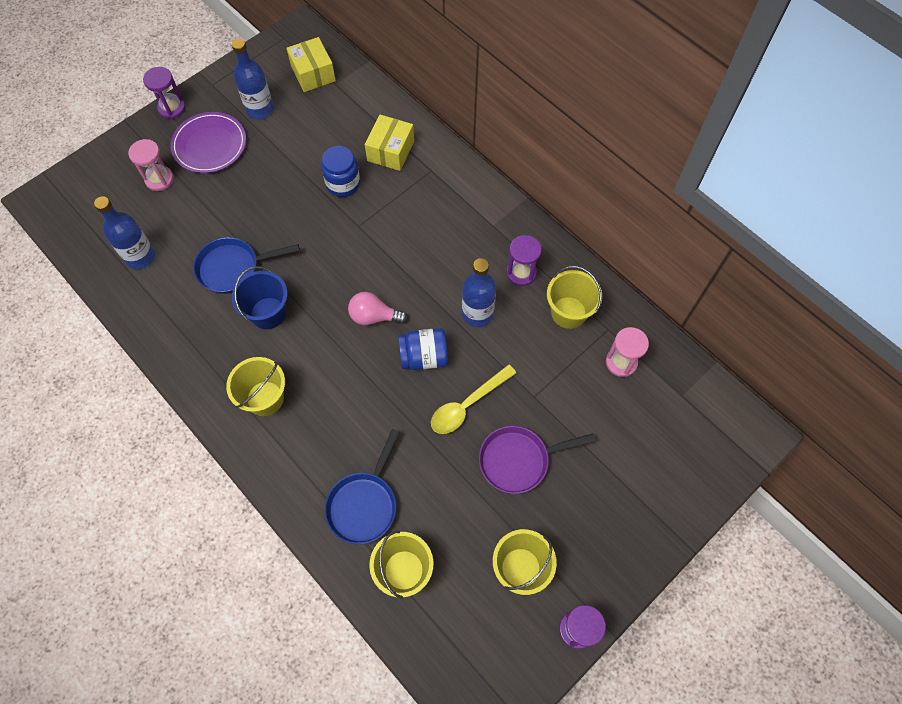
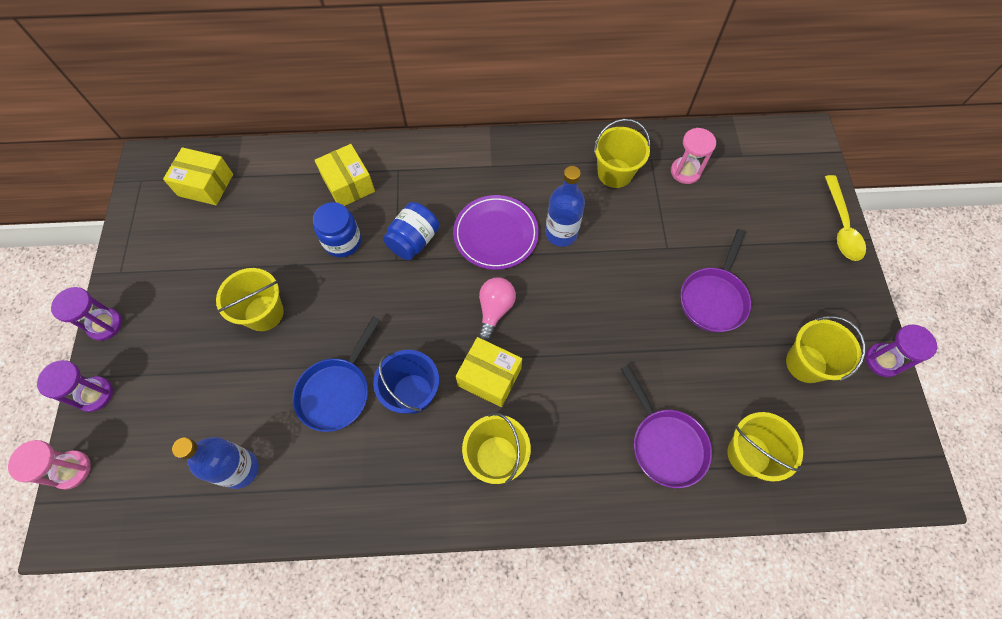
camera: 50 degrees left, 0 degrees up
(159, 179) = (172, 391): pink hourglass -> pink hourglass (71, 470)
(210, 145) = (184, 320): purple plate -> purple plate (496, 234)
(251, 183) = (264, 313): none -> yellow bucket
(260, 109) = (194, 252): blue bottle -> none
(319, 351) = (489, 377): none -> yellow box
(364, 504) = (665, 444): blue pan -> purple pan
(374, 316) = (495, 310): pink light bulb -> pink light bulb turned 150 degrees clockwise
(424, 357) = (566, 299): blue jar -> blue jar (414, 241)
(467, 405) = (636, 299): yellow spoon -> yellow spoon (841, 226)
(521, 273) = (552, 178): purple hourglass -> purple hourglass (95, 394)

